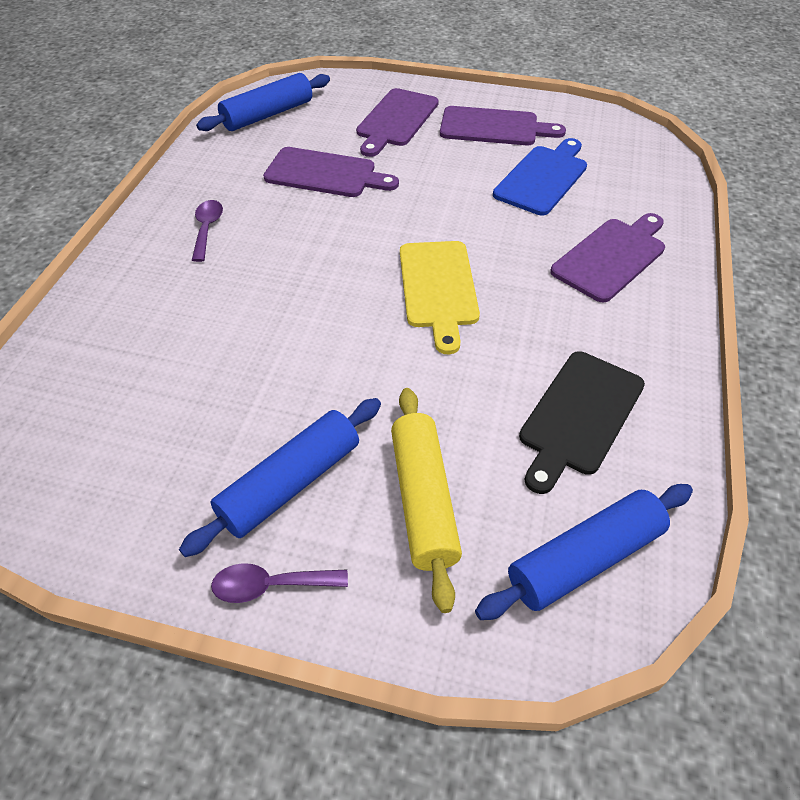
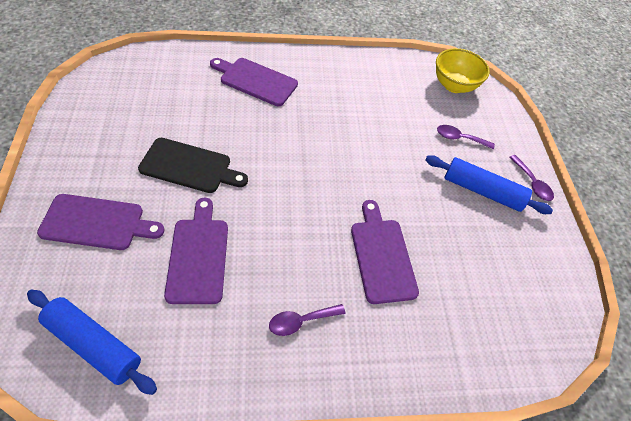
camera: 115 degrees left, 5 degrees up
(423, 500) = (459, 138): yellow rolling pin -> purple spoon
(438, 288) = (314, 156): yellow cutting board -> none
(493, 127) = (104, 151): purple cutting board -> purple cutting board (382, 256)
(543, 178) = (175, 116): blue cutting board -> none
(579, 416) = (382, 90): black cutting board -> black cutting board (189, 167)
(584, 559) = (454, 85): blue rolling pin -> yellow bowl

